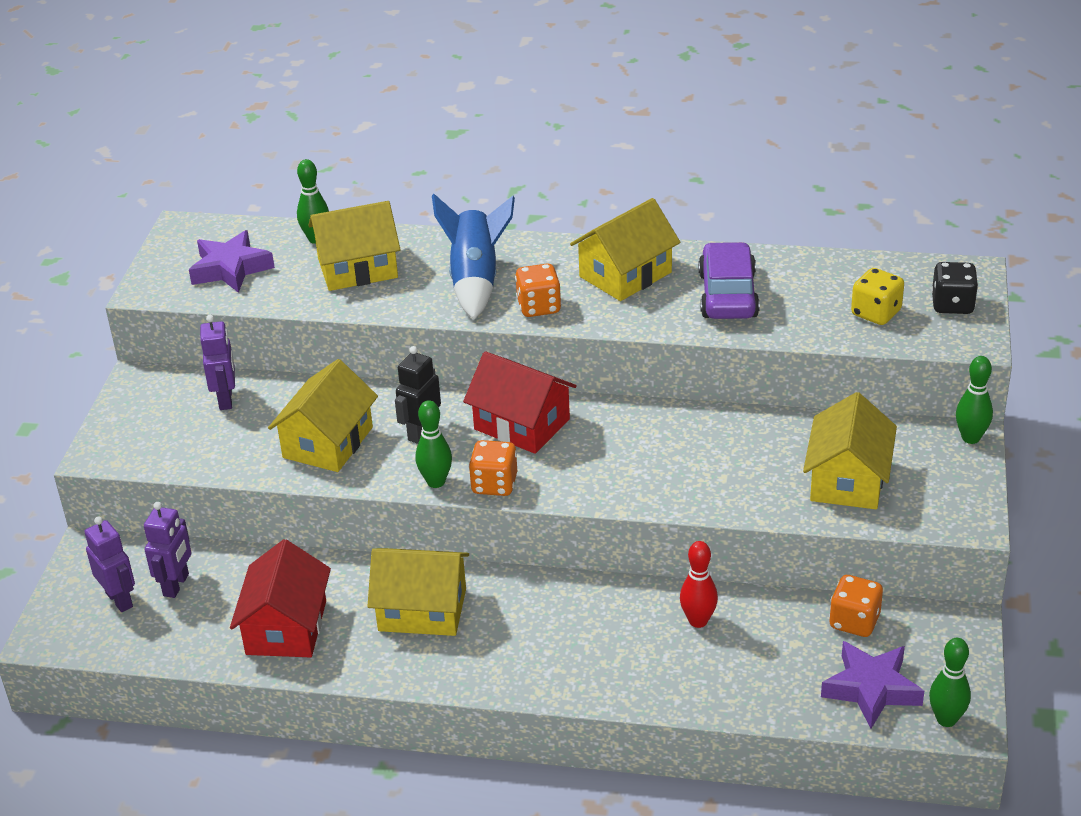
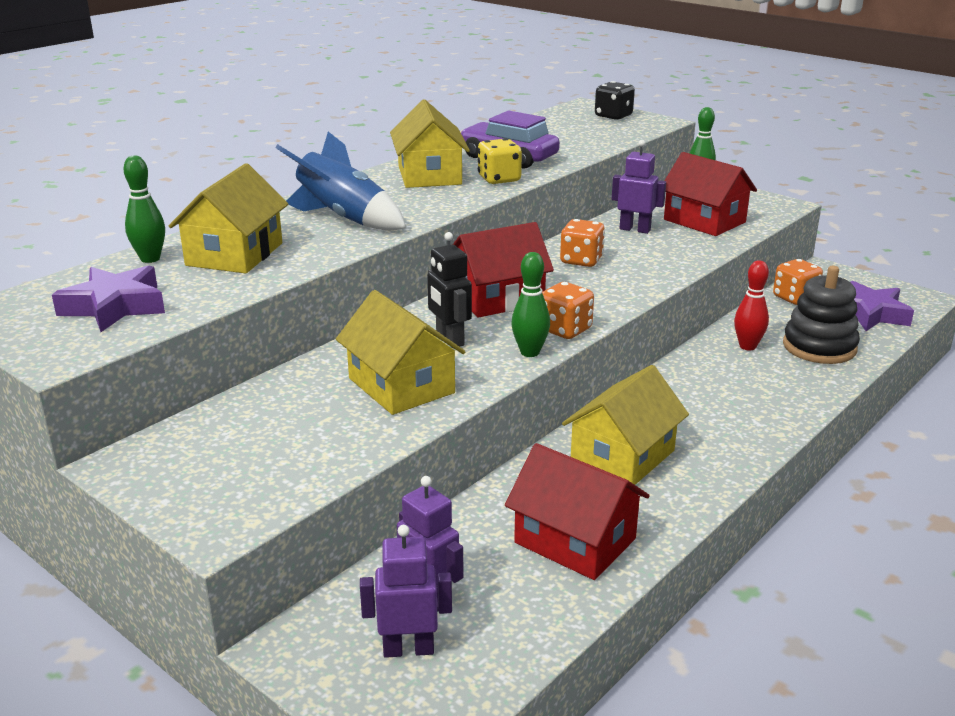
camera: 60 degrees left, 10 degrees down
(226, 399) = (247, 420): purple robot -> purple robot (635, 229)
(539, 307) = (422, 208): orange dice -> orange dice (581, 260)
(746, 671) = (819, 347): none -> black stacking toy
(847, 480) = (704, 221): yellow house -> red house
(876, 313) = (594, 132): yellow dice -> yellow dice (499, 179)
(946, 719) = (915, 302): green bowling pin -> none

